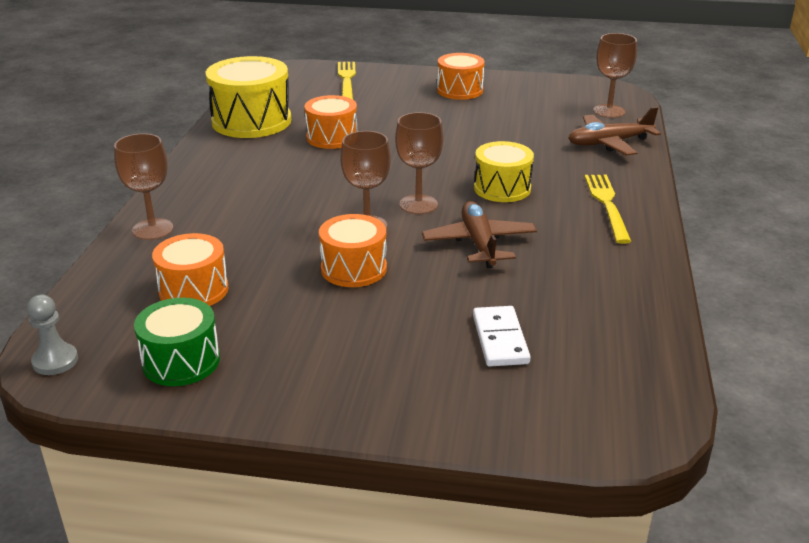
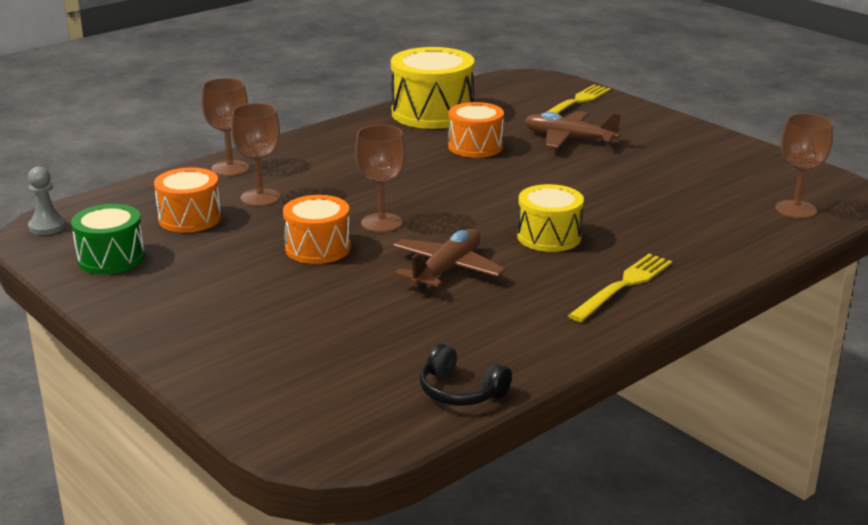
camera: 40 degrees right, 5 degrees down
(418, 204) = (451, 222): brown goblet -> brown goblet (260, 198)
(460, 90) = (669, 143): orange drum -> none
(500, 339) = (334, 340): white domino -> none
(609, 143) = (735, 237): brown plane -> brown plane (569, 139)
(649, 333) = (460, 391): none -> black headphones

